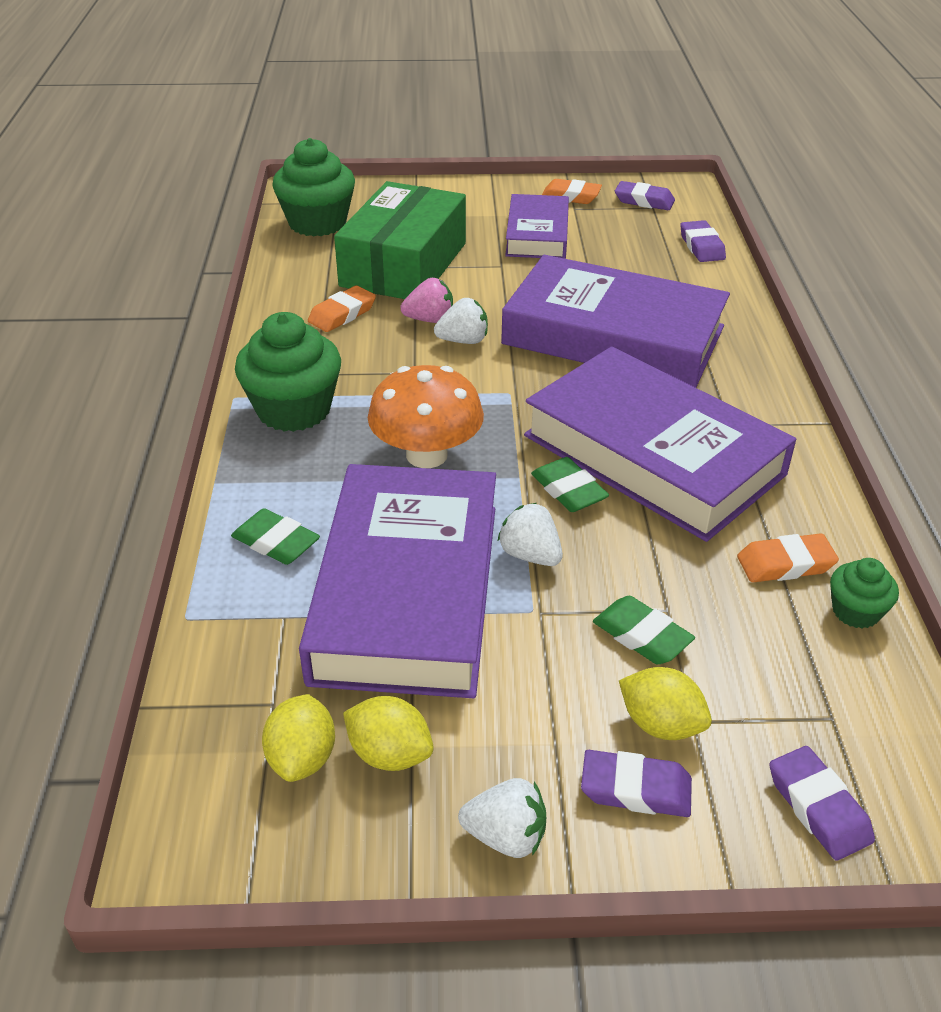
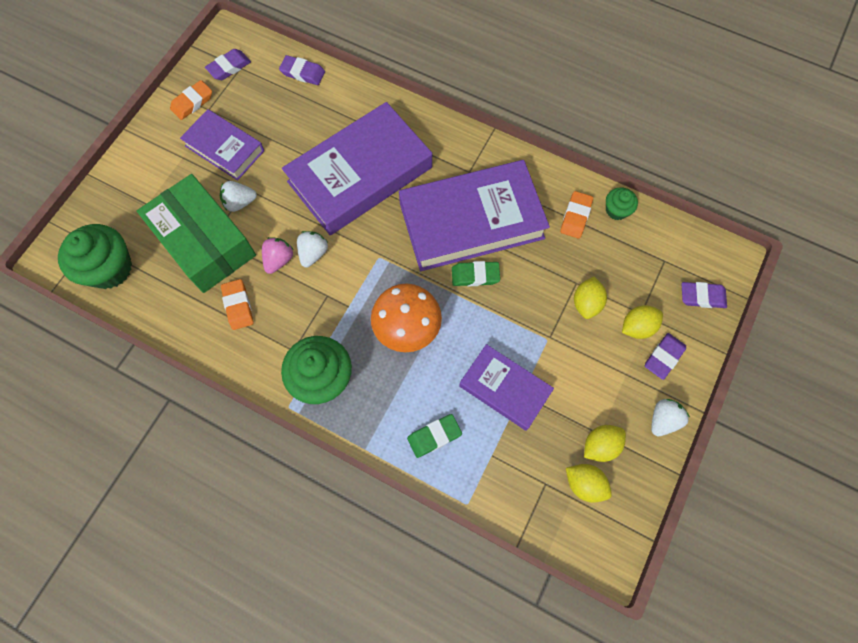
camera: 60 degrees left, 30 degrees up
(407, 591) = (504, 388): purple book -> purple book, size x0.56
(530, 555) = (511, 320): white strawberry -> white strawberry (240, 202)
(641, 636) = (586, 303): green eraser -> yellow lemon

